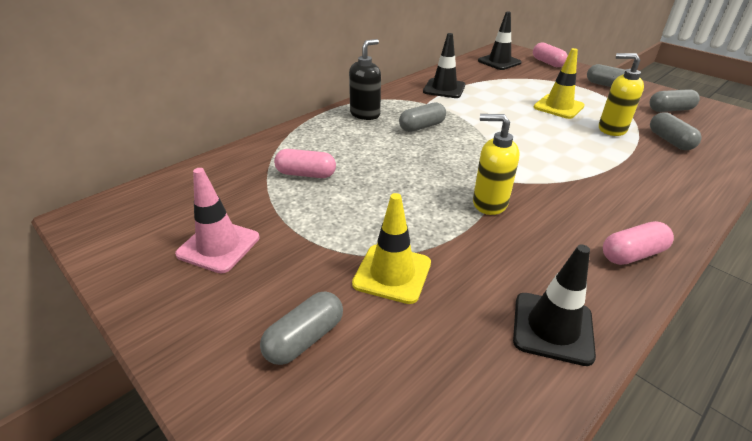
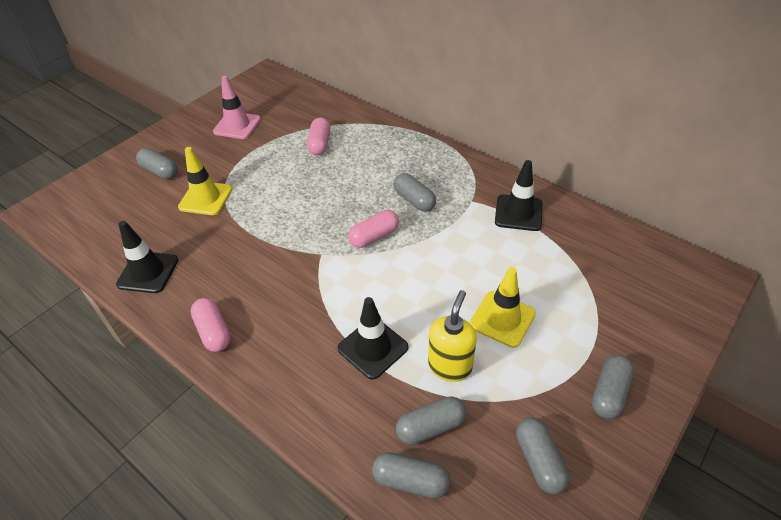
camera: 85 degrees right, 10 degrees up
(365, 114) = (431, 161): black soap dispenser -> none
(489, 203) = (284, 246): yellow soap dispenser -> none
(499, 62) = (644, 267): black traffic cone -> black traffic cone (373, 348)
(547, 63) = (675, 326): pink capsule -> pink capsule (374, 236)
(719, 151) = (411, 481): none -> grey capsule

